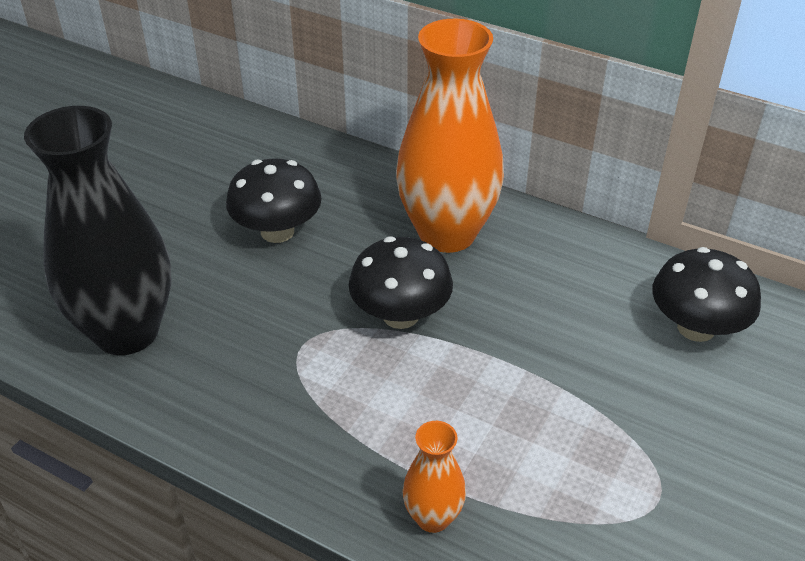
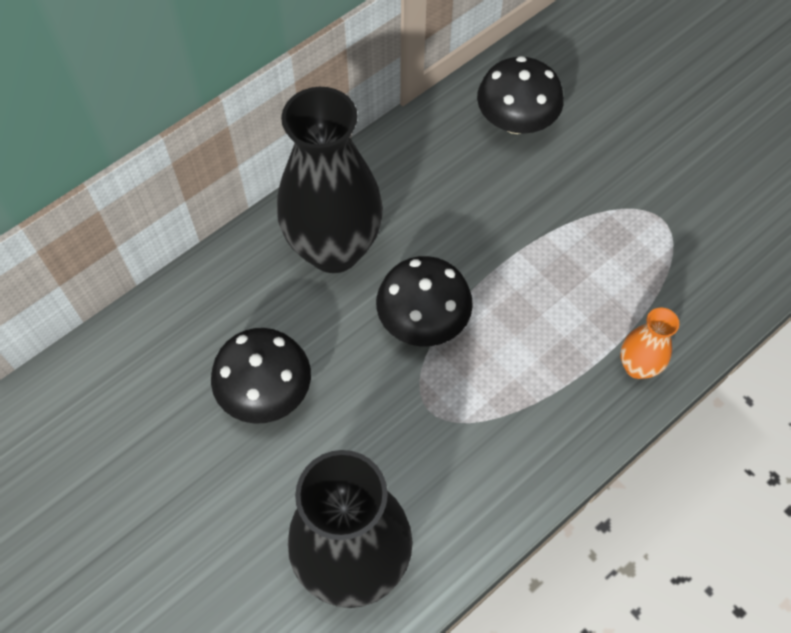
camera: 70 degrees left, 20 degrees up
(447, 233) = (334, 249): orange vase -> black vase

